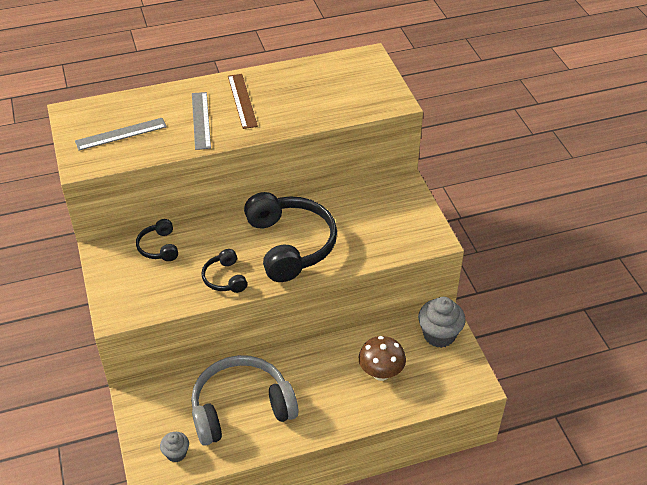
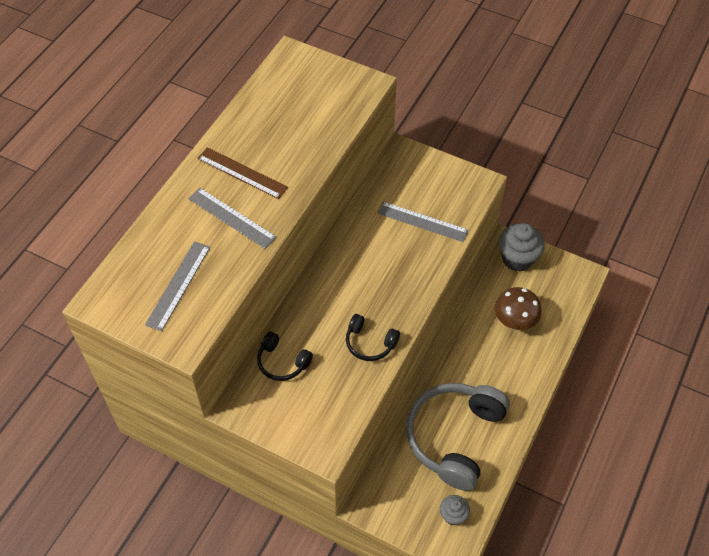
camera: 45 degrees left, 10 degrees up
(290, 245) = (382, 273): black headphones -> none
(360, 234) = (422, 221): none -> grey ruler

